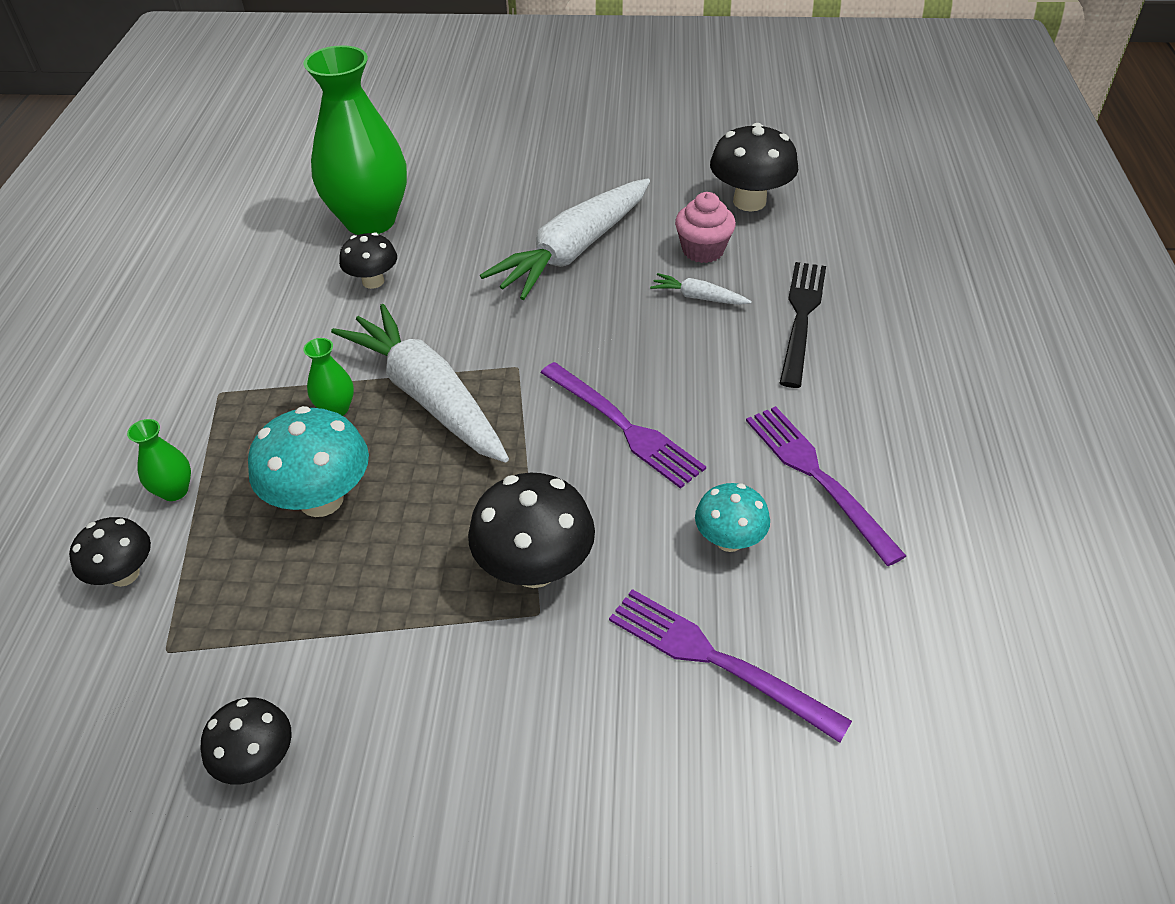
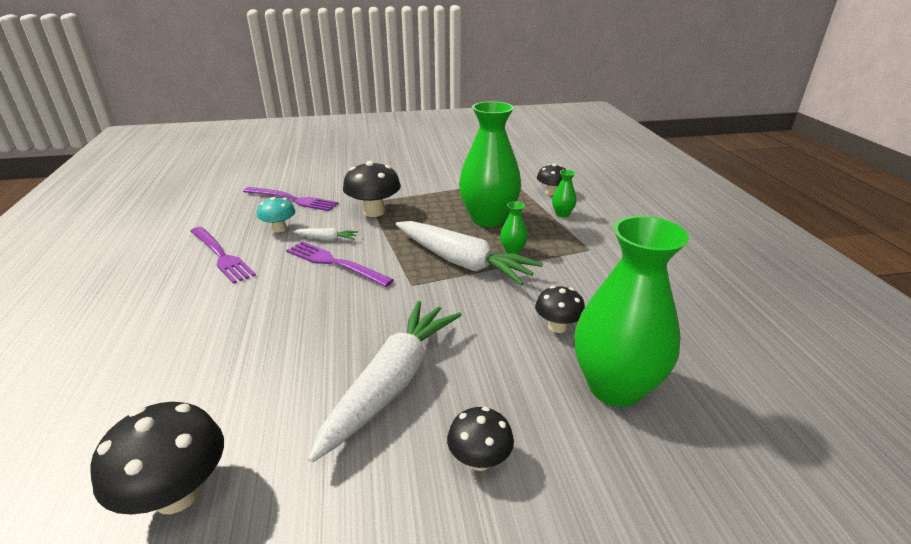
camera: 165 degrees right, 15 degrees down
(258, 760) = (456, 168): black mushroom -> black mushroom (479, 460)
(321, 499) = (488, 219): turquoise mushroom -> green vase
(698, 297) = (271, 353): white carrot -> white carrot (326, 239)
(703, 250) = (257, 405): pink cupcake -> none
(801, 317) = (183, 347): black fork -> none

